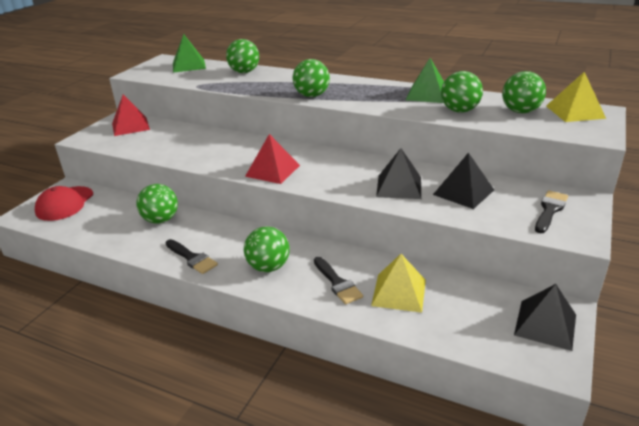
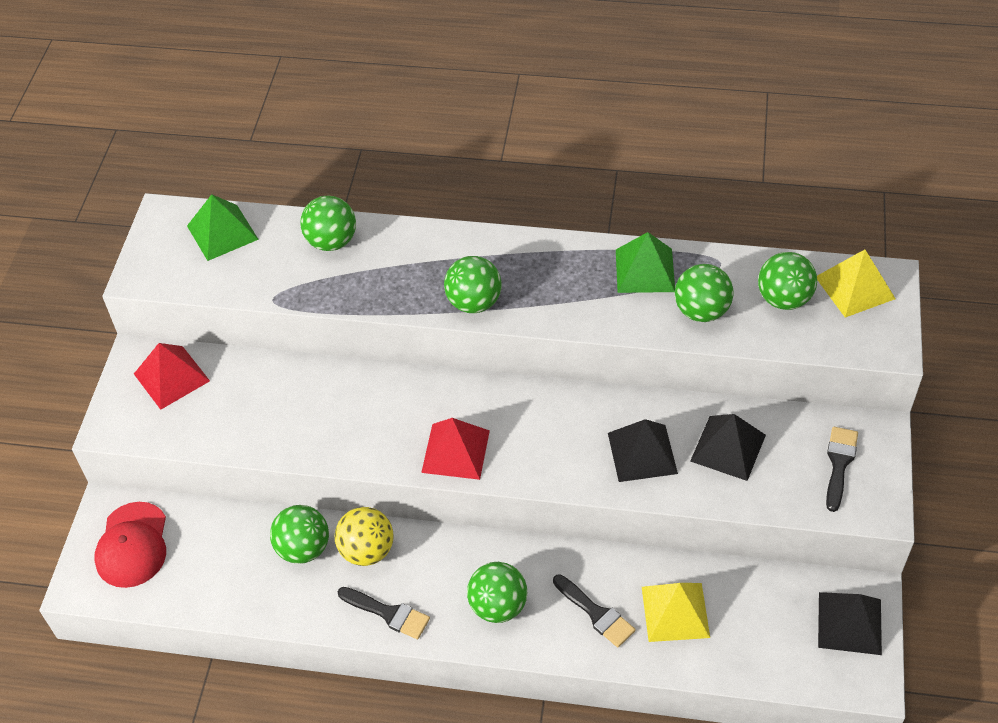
camera: 15 degrees left, 20 degrees up
(199, 227) = (367, 550): none -> yellow ball

